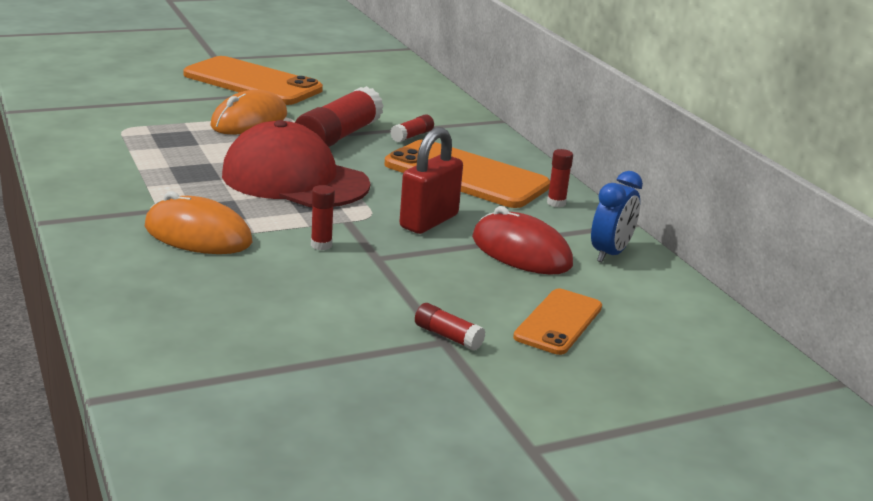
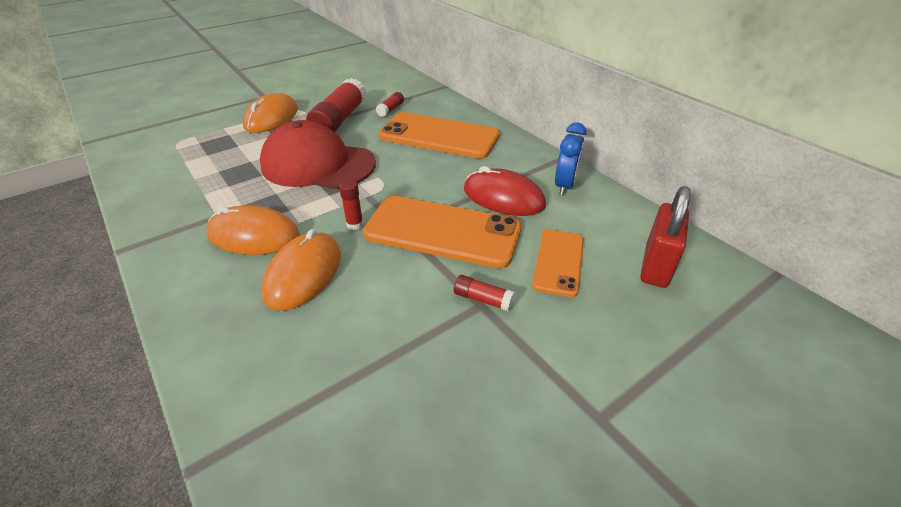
camera: 10 degrees left, 15 degrees up
(246, 278) = (303, 274): none -> orange mouse
(252, 82) = (267, 85): orange phone -> orange phone (442, 231)
(429, 221) = (428, 183): red padlock -> red padlock (656, 266)
(556, 203) = (509, 148): red glue stick -> none

